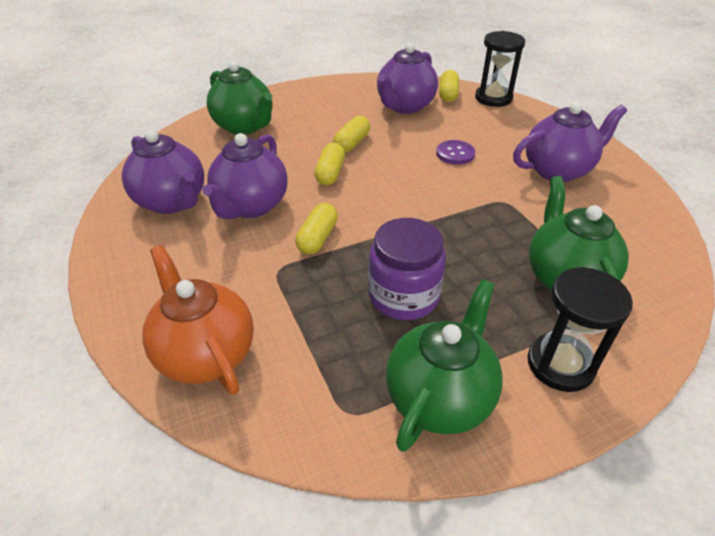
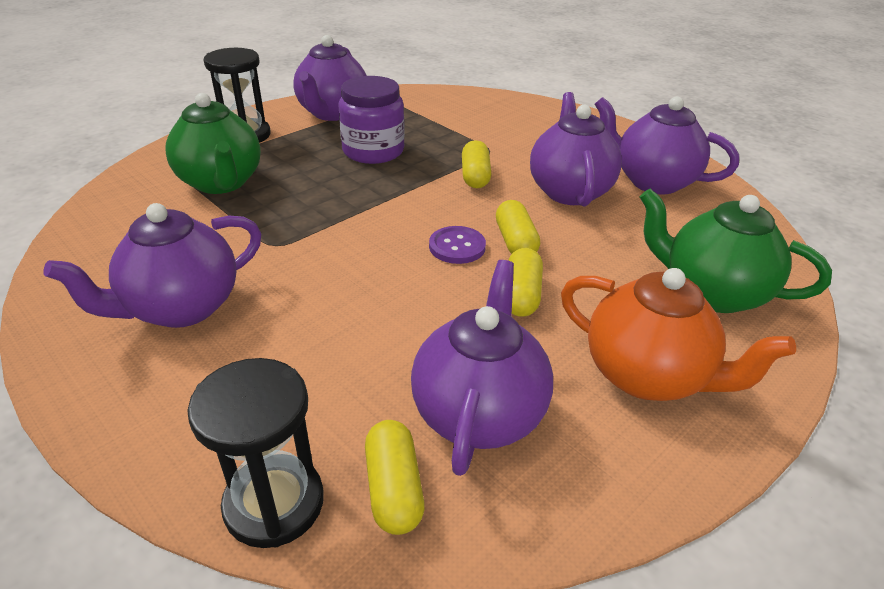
camera: 160 degrees right, 5 degrees down
(206, 354) = (496, 108): orange teapot -> orange teapot (647, 376)
(440, 397) = (332, 113): green teapot -> purple teapot
(455, 154) = (349, 308): purple button -> purple button (457, 247)

